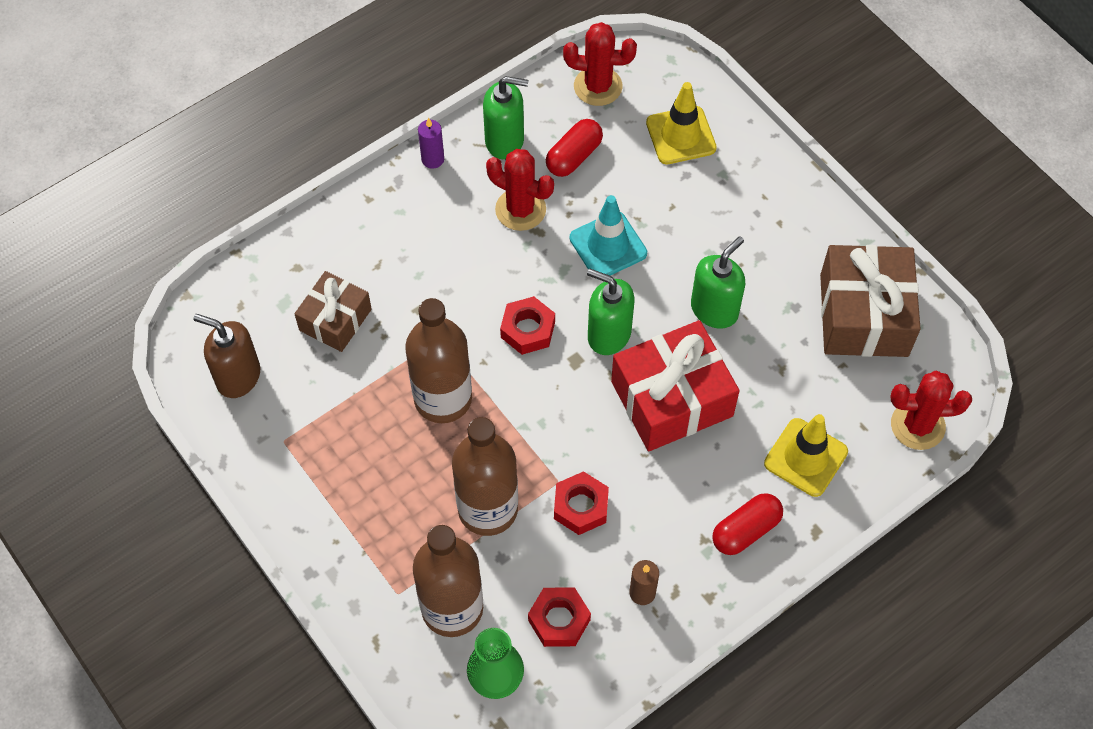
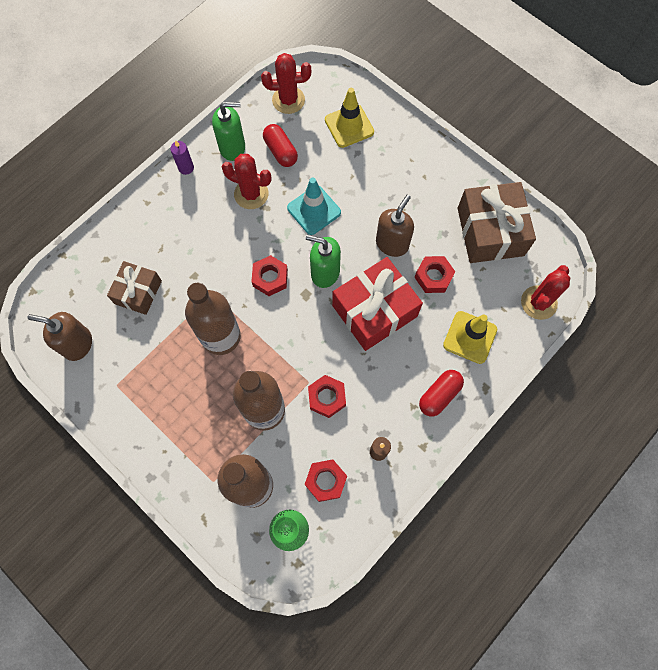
camera: 10 degrees left, 10 degrees up
(574, 156) = (280, 151): red capsule -> red capsule turned 60 degrees counterclockwise
(714, 309) = (392, 244): green soap dispenser -> brown soap dispenser
(767, 365) = (433, 277): none -> red nut
(917, 425) = (538, 302): red cactus -> red cactus turned 45 degrees counterclockwise

